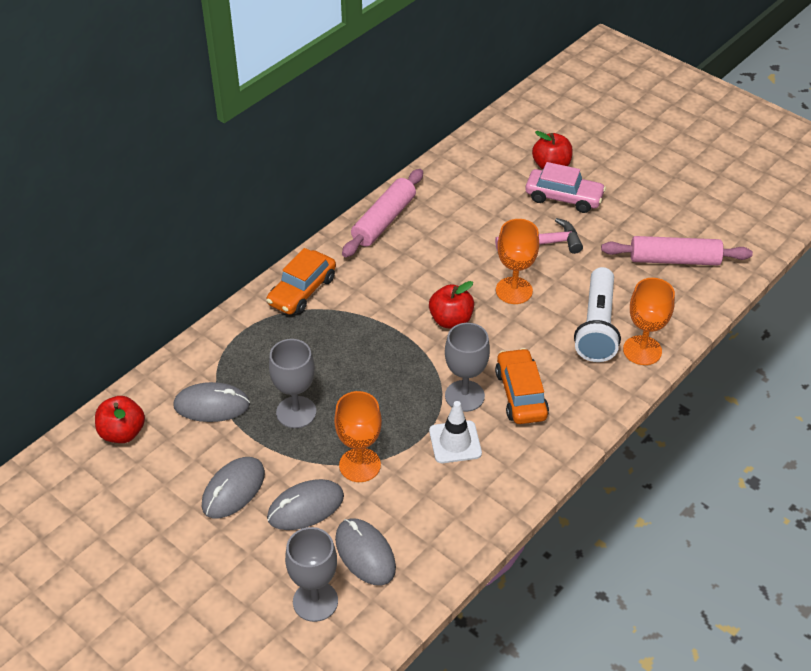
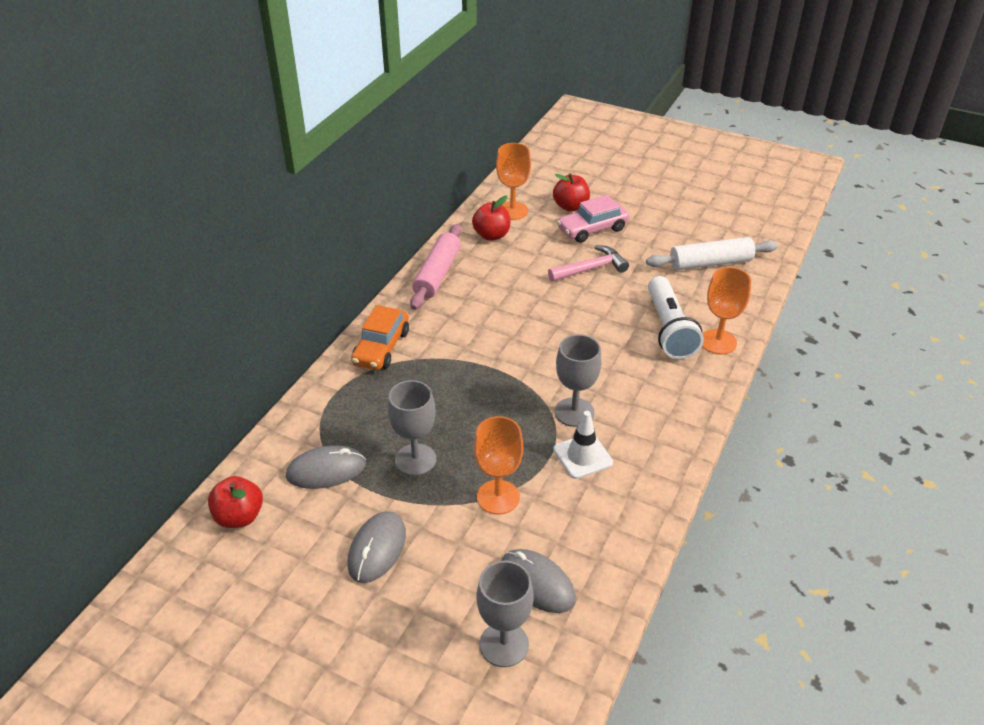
camera: 15 degrees left, 5 degrees down
(305, 507) = (458, 550): grey mouse -> none
(451, 320) = (534, 348): red apple -> red apple (491, 235)
(514, 290) = (581, 312): orange goblet -> orange goblet (512, 211)
(520, 394) = (626, 401): orange car -> none
(563, 197) = (592, 229): pink car -> pink car turned 150 degrees clockwise
(674, 260) = (710, 263): pink rolling pin -> white rolling pin

